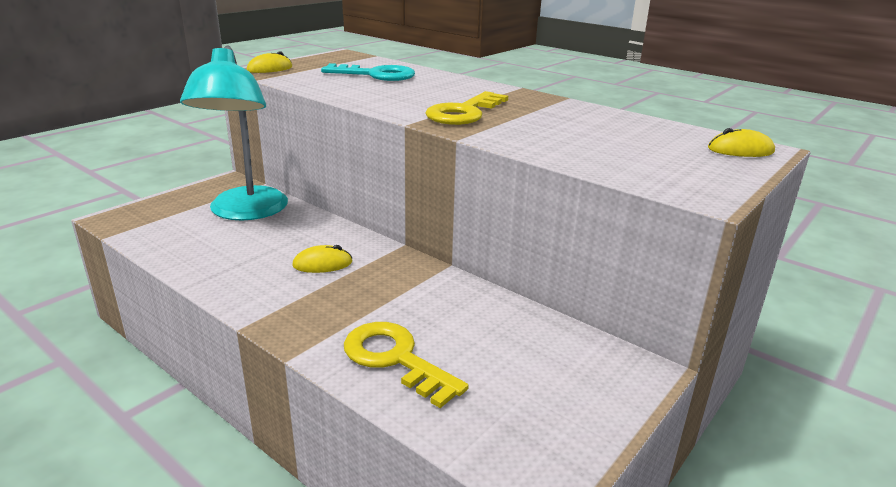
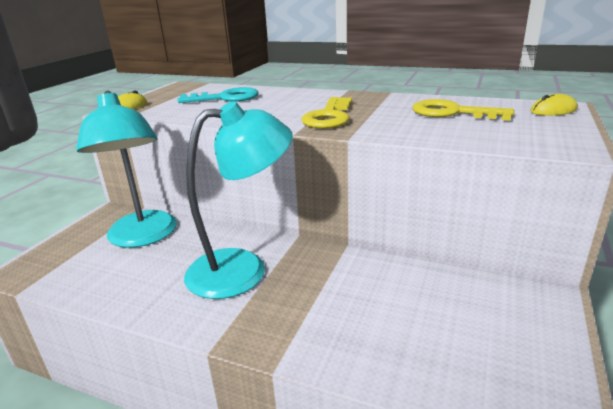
camera: 15 degrees left, 0 degrees up
(322, 264) = (243, 269): yellow mouse -> turquoise lamp
(395, 359) = (365, 342): yellow key -> yellow key (452, 112)

